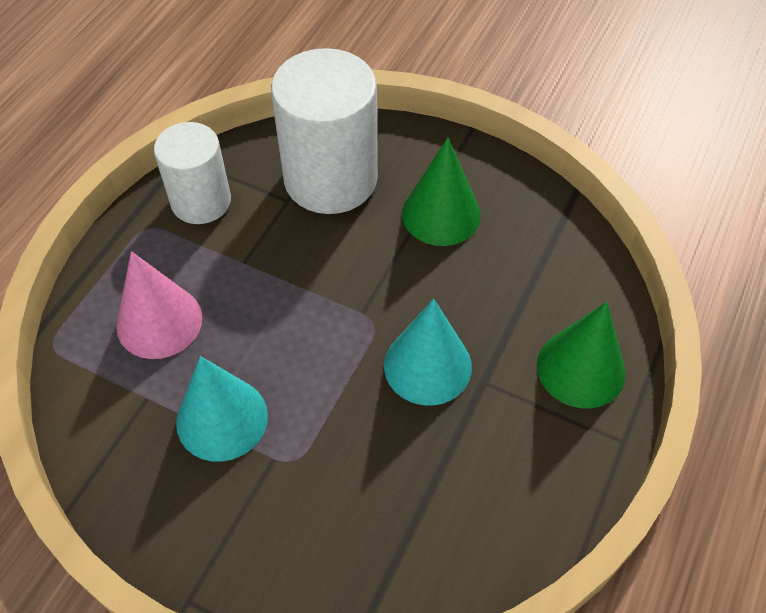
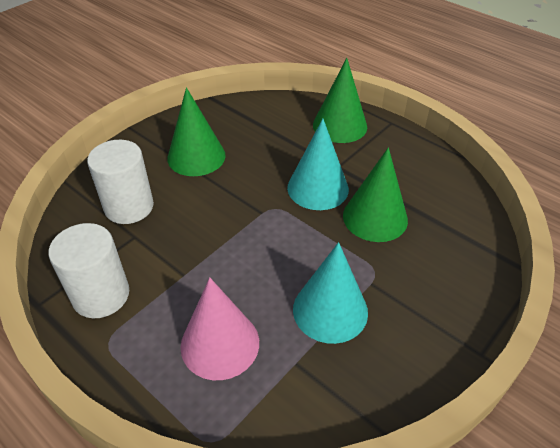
camera: 75 degrees left, 10 degrees down
(330, 179) = (129, 207): white cylinder -> white cylinder, size x0.63
(391, 447) = (375, 217): none -> green cone

